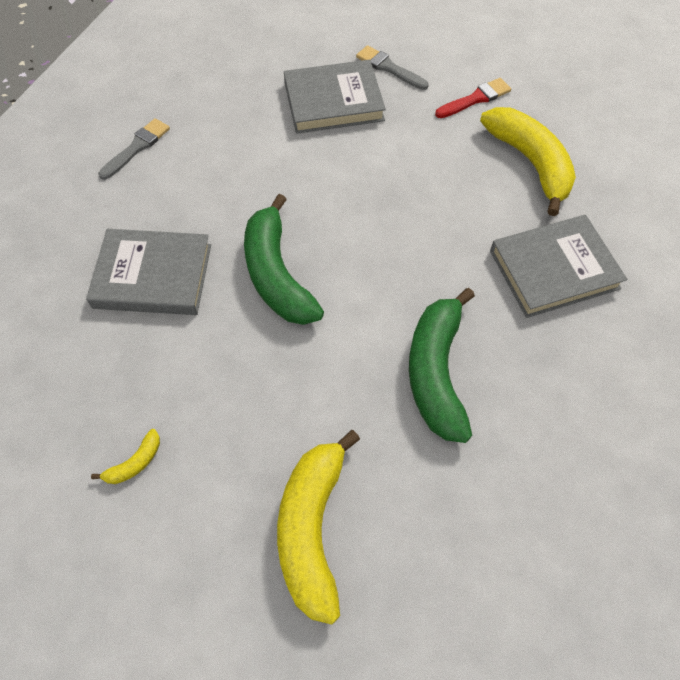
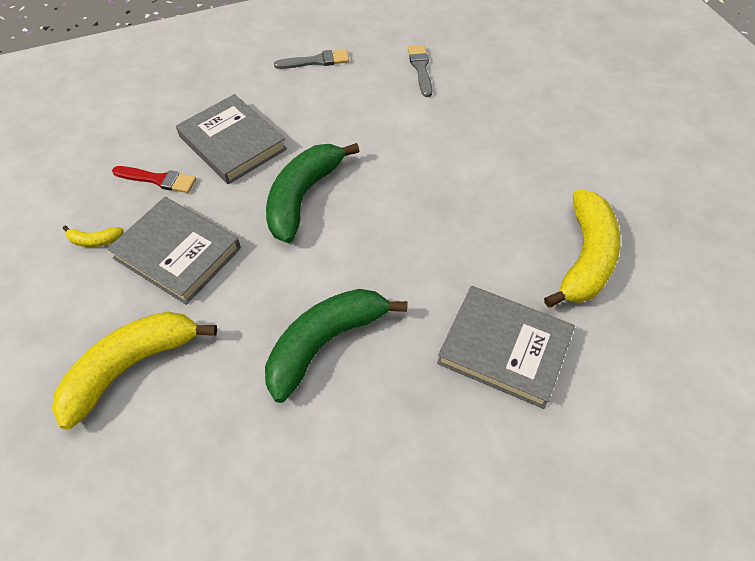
camera: 45 degrees right, 5 degrees down
(333, 102) = (480, 113): grey book -> grey book (177, 253)
(389, 68) = (552, 116): grey brush -> grey brush (420, 68)
(475, 99) = (597, 181): red brush -> red brush (158, 180)

